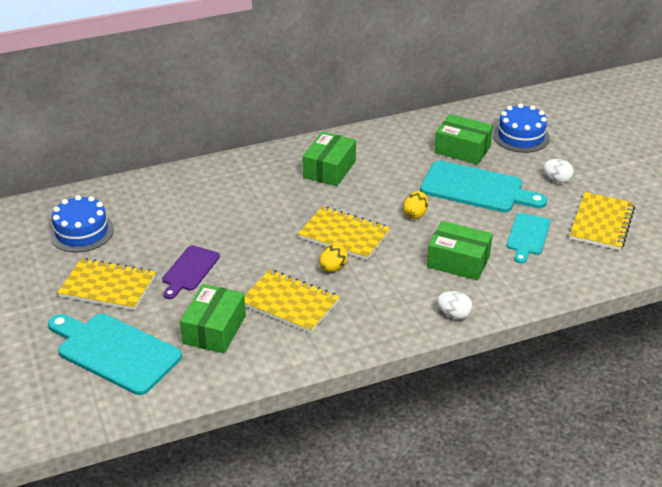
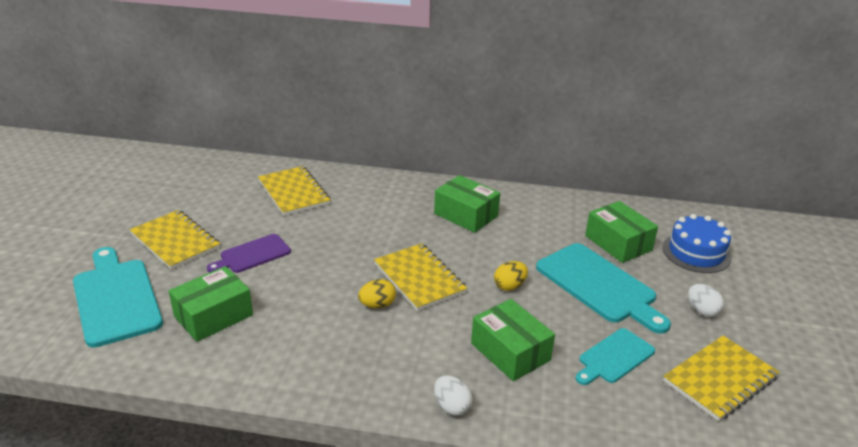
camera: 30 degrees right, 5 degrees down
(82, 232) = (208, 191): blue cake -> none
(290, 303) = (303, 321): yellow notebook -> yellow notebook (294, 193)
(329, 169) = (466, 215): green box -> green box turned 75 degrees clockwise

